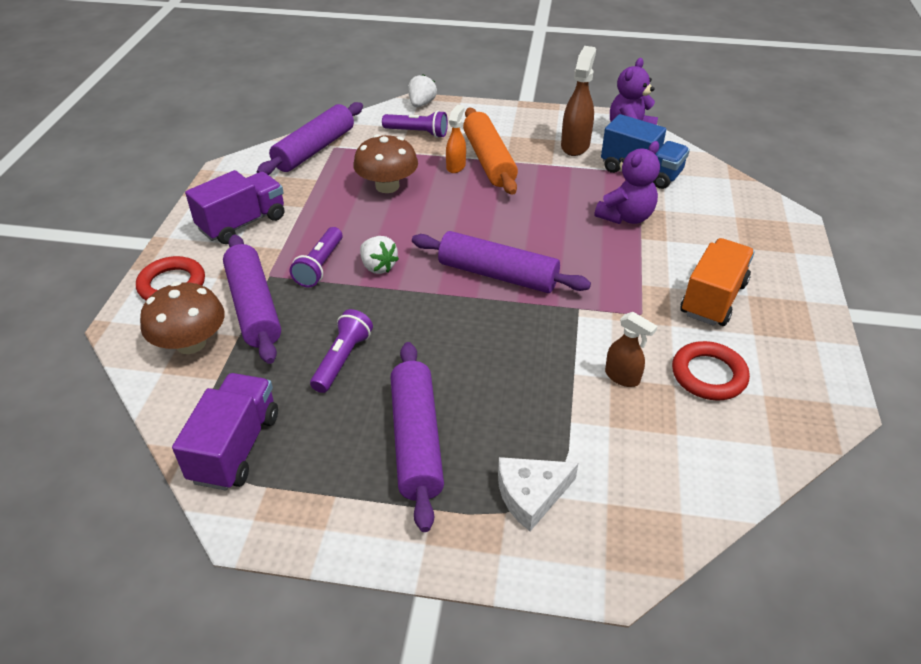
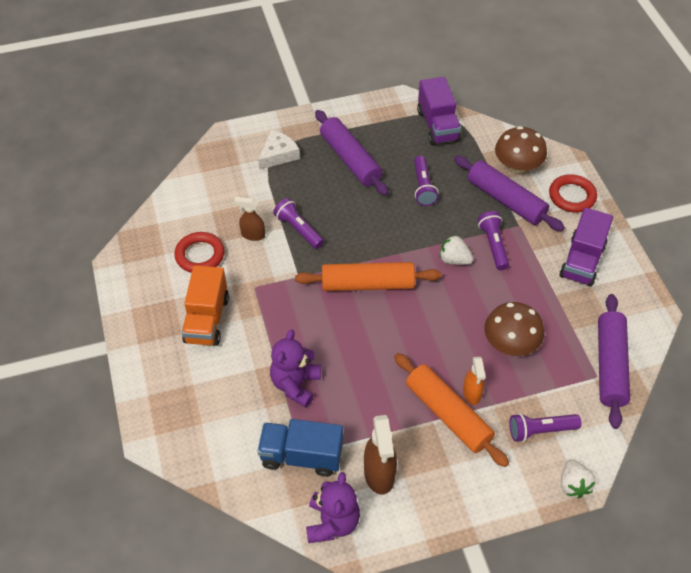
camera: 155 degrees right, 10 degrees up
(497, 275) = (367, 284): purple rolling pin -> orange rolling pin
(552, 363) = (298, 229): none -> purple flashlight

